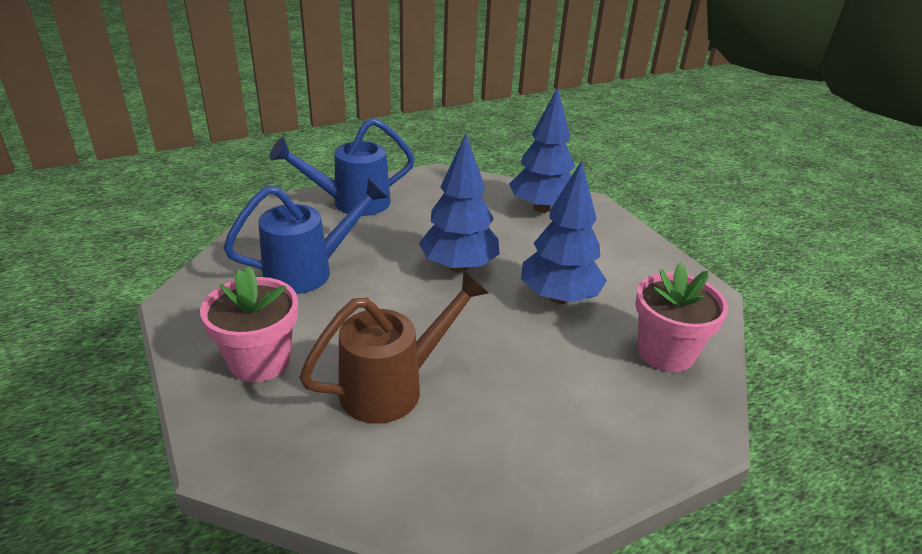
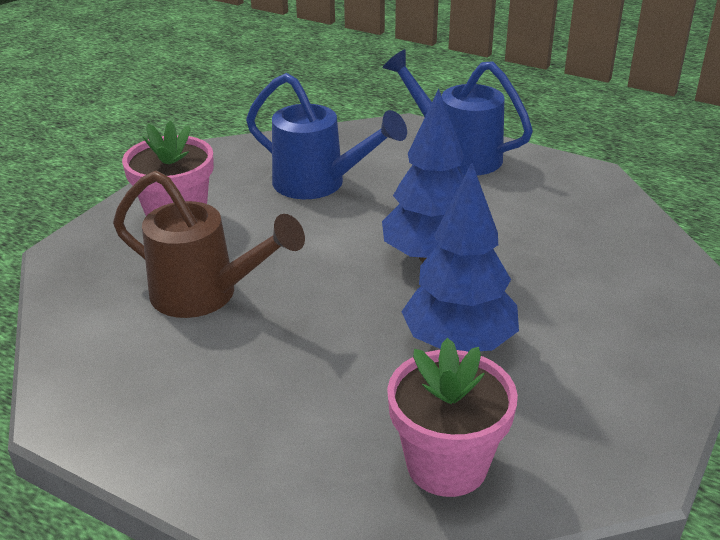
camera: 60 degrees right, 0 degrees up
(541, 208) = (633, 266): blue tree -> none

